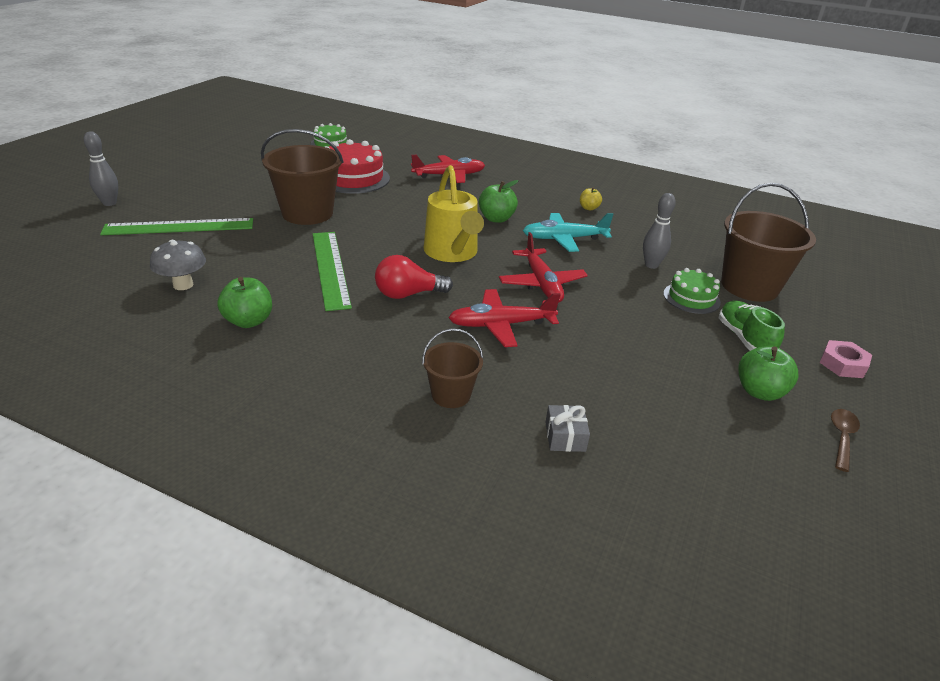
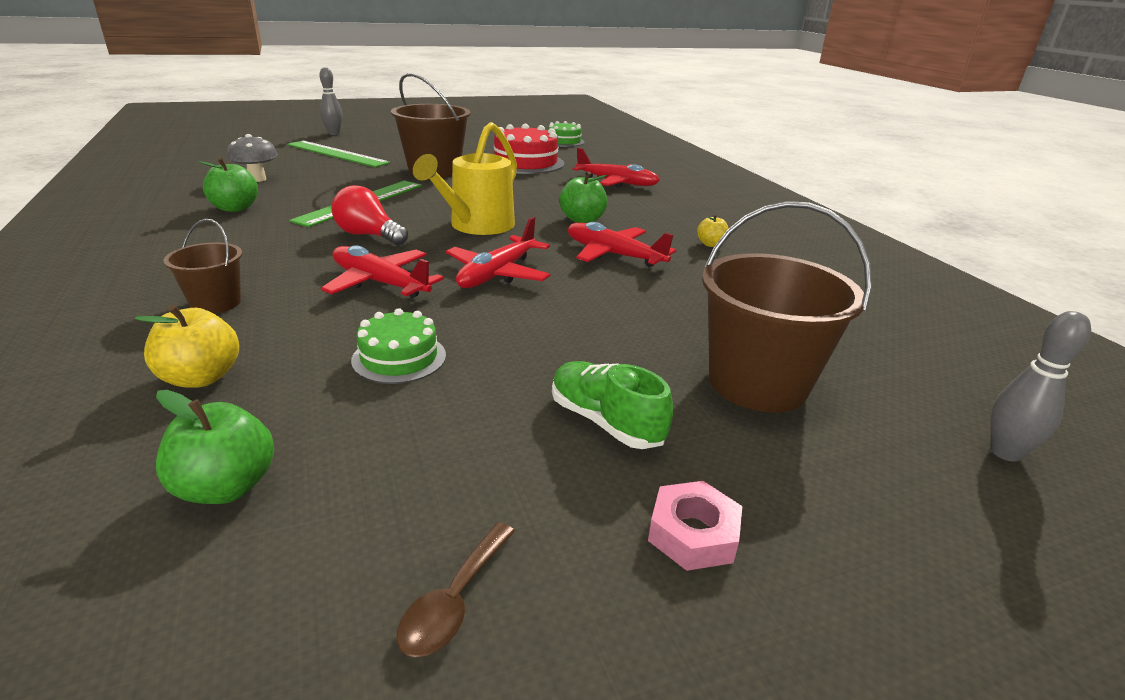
camera: 45 degrees right, 5 degrees down
(564, 239) = (614, 255): turquoise plane -> red plane
(565, 436) = (201, 377): grey gift -> yellow apple
(651, 265) = (663, 310): grey bowling pin -> grey bowling pin (1005, 452)
(691, 298) = (637, 355): green cake -> green cake (399, 358)
(744, 339) = (605, 422): green shoe -> green shoe turned 75 degrees counterclockwise
(759, 391) = (481, 476): green apple -> green apple (226, 487)
(842, 438) = (454, 600): brown spoon -> brown spoon turned 135 degrees clockwise

